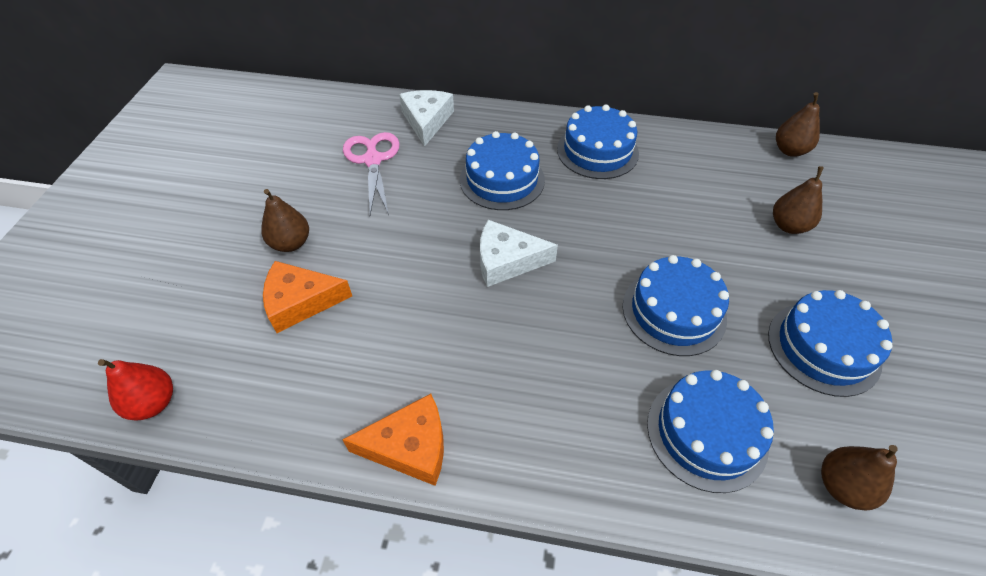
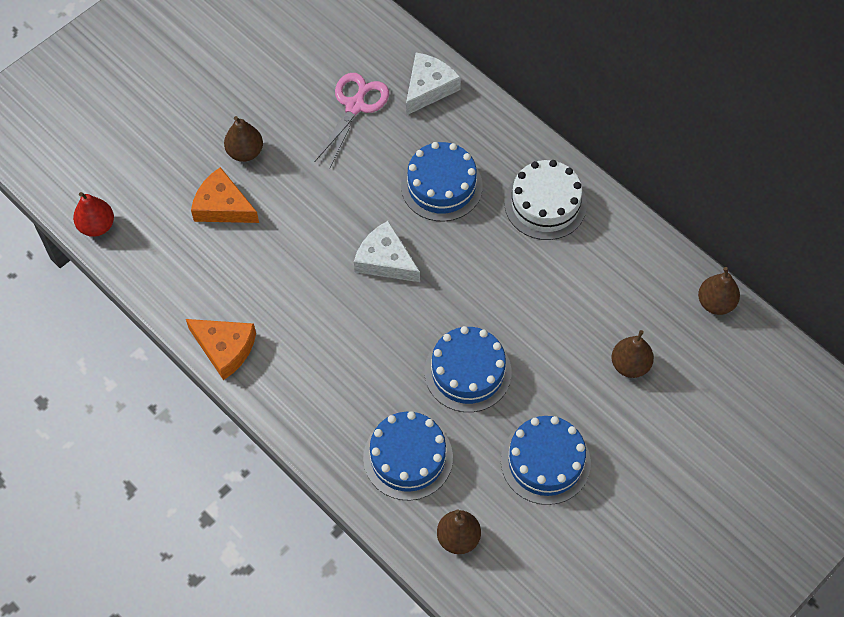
camera: 35 degrees right, 10 degrees up
(597, 151) = (545, 204): blue cake -> white cake

